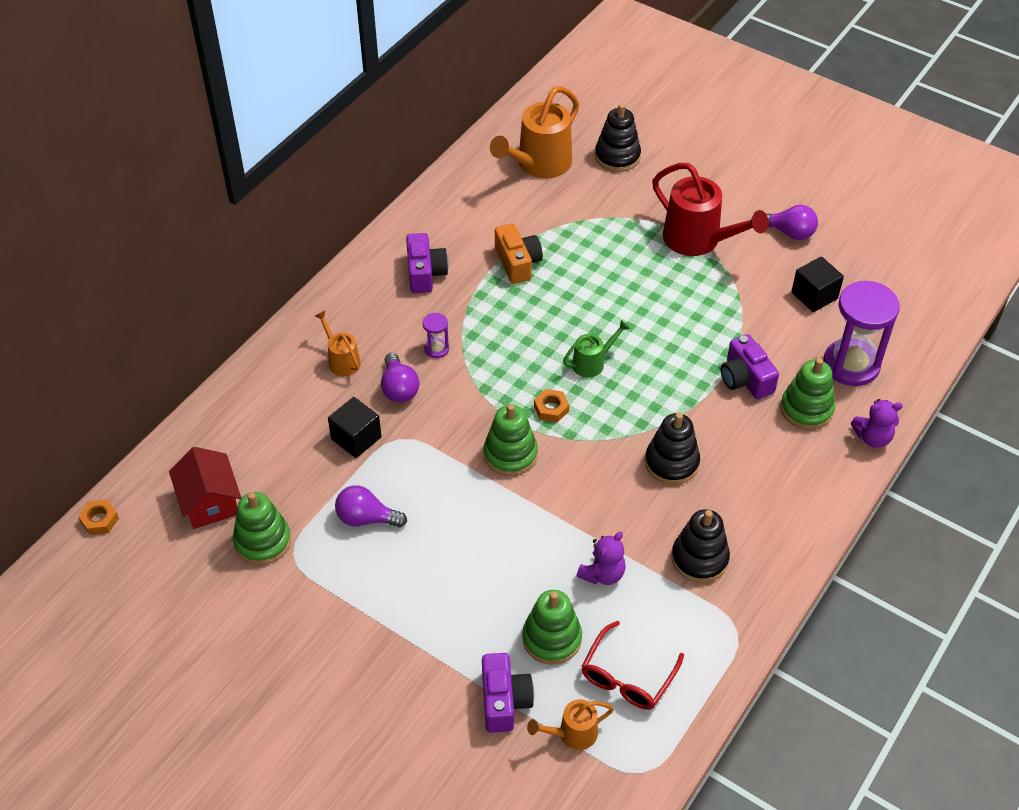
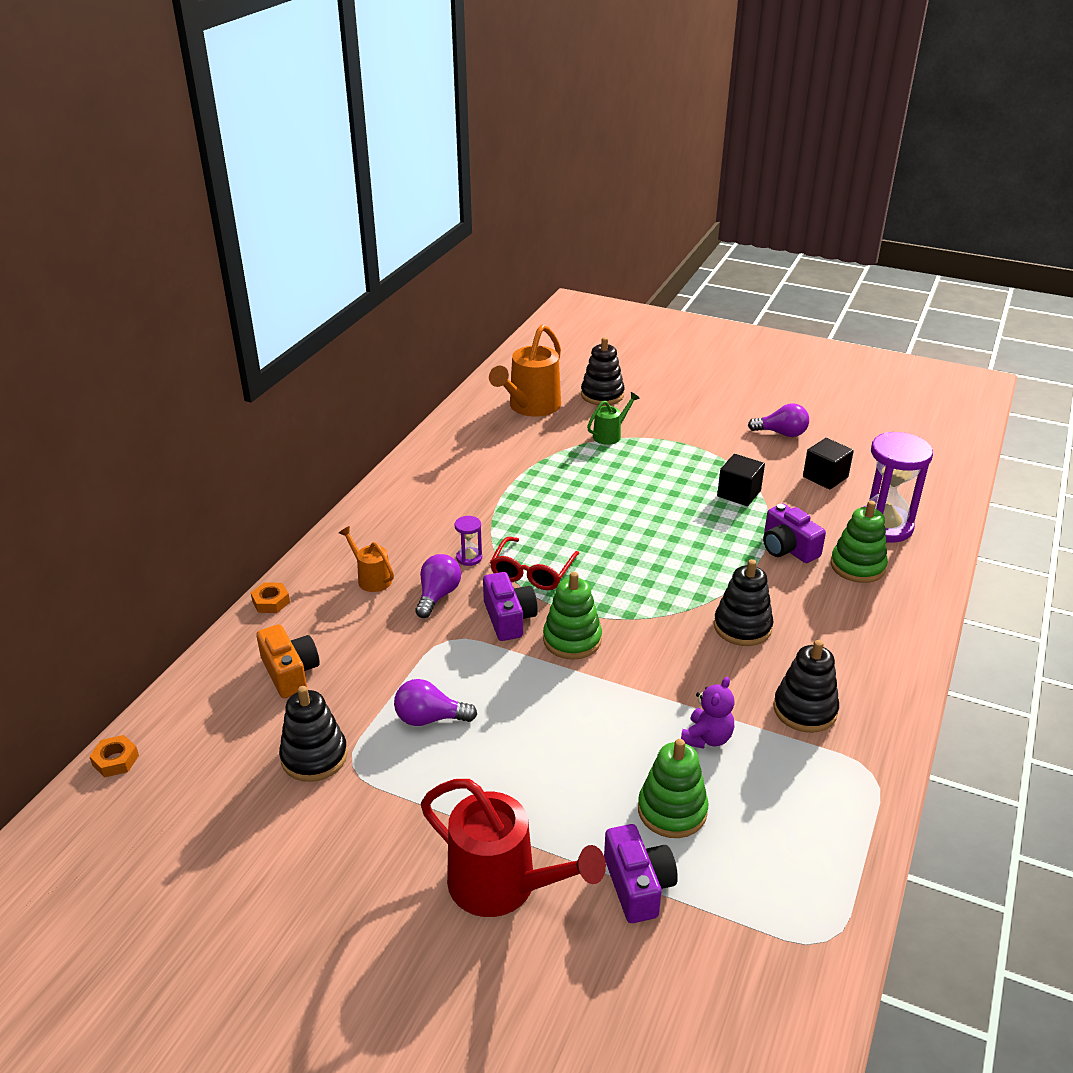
camera: 10 degrees left, 15 degrees down
(210, 502) = (246, 725): red house -> none
(262, 541) = (314, 757): green stacking toy -> black stacking toy
(356, 438) = (401, 645): black cube -> black cube (739, 493)
(399, 388) = (438, 595): purple light bulb -> purple light bulb turned 135 degrees counterclockwise
(425, 273) = (442, 498): purple camera -> purple camera (509, 618)
(517, 263) = (532, 481): orange camera -> orange camera (290, 672)
(551, 409) = (602, 595): orange nut -> orange nut (271, 602)
(572, 734) = (729, 910): orange watering can -> none
(592, 362) = (632, 552): green watering can -> green watering can (610, 435)
(627, 676) = (771, 837): red glasses -> red glasses (532, 572)
(699, 240) = (700, 447): red watering can -> red watering can (504, 886)
(872, 438) = (932, 582): purple teddy bear -> none

